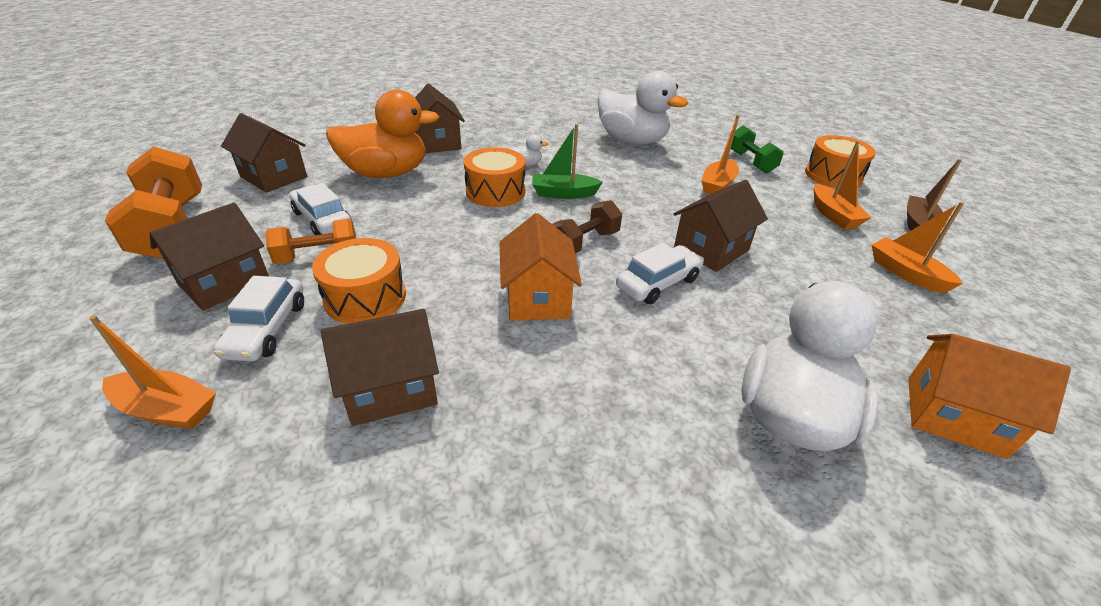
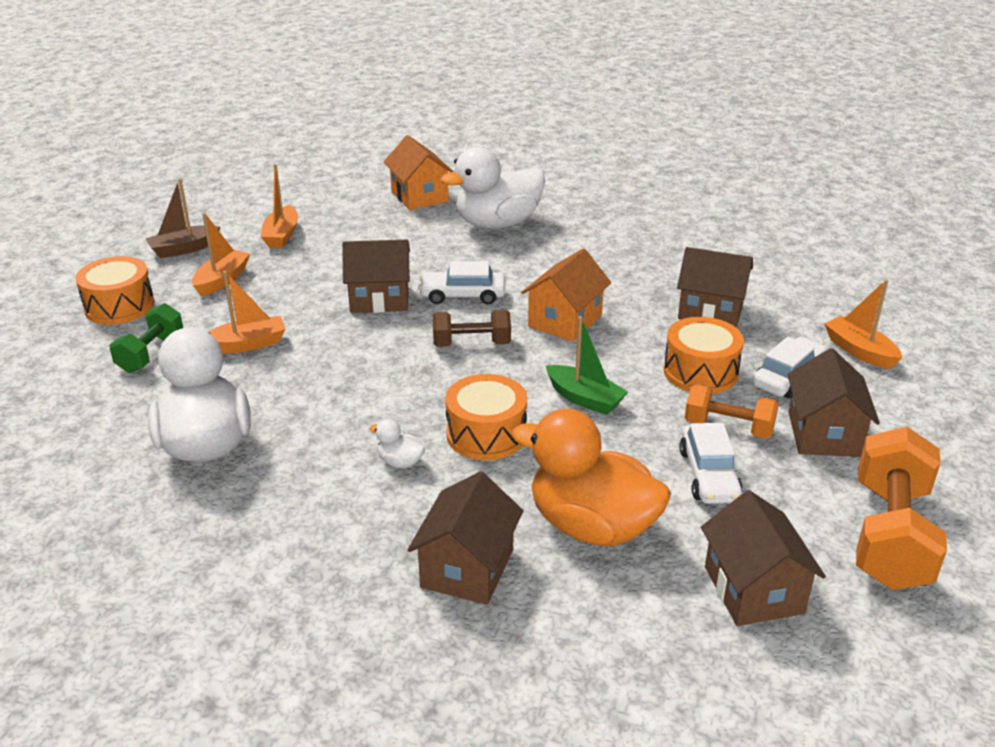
camera: 140 degrees left, 5 degrees down
(224, 282) = (824, 434): brown house -> brown house turned 75 degrees counterclockwise
(563, 193) = (417, 400): green boat -> green boat (584, 398)

